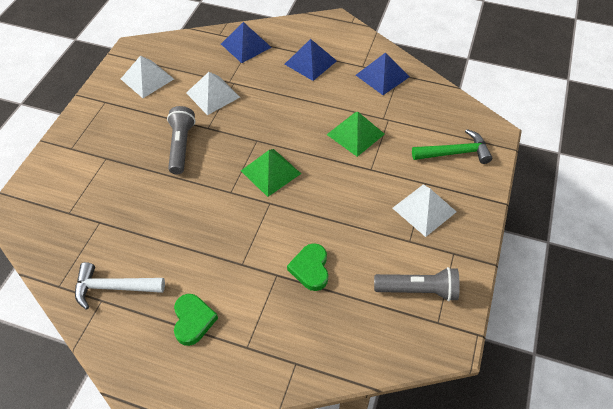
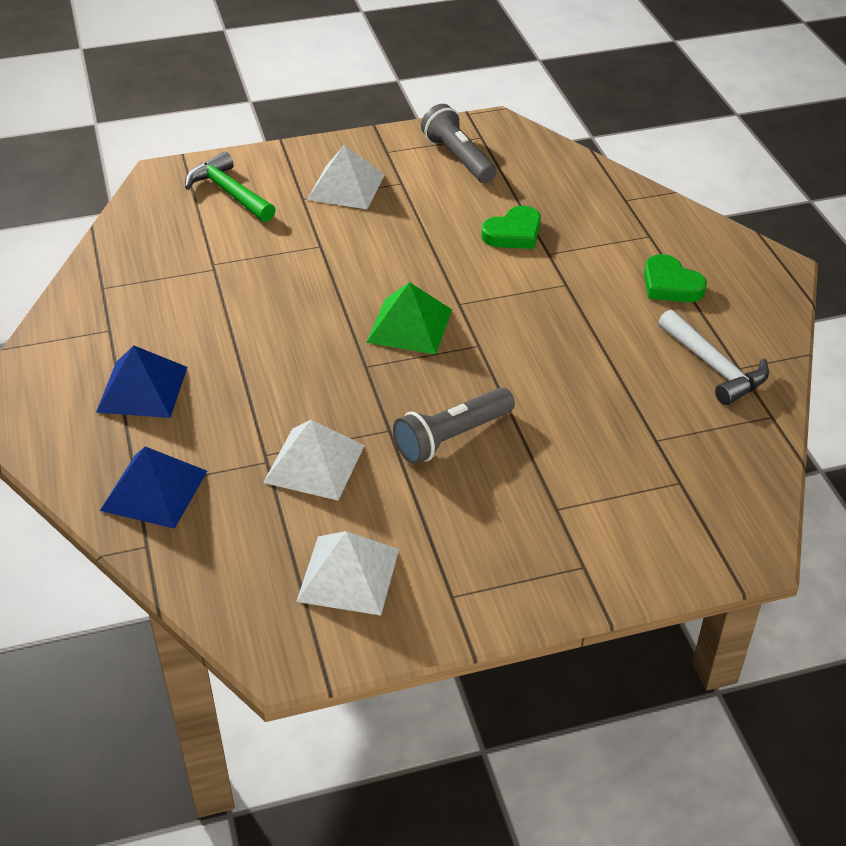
camera: 125 degrees left, 10 degrees down
(193, 320) = (670, 285): green heart -> green heart turned 90 degrees counterclockwise
(355, 134) = (268, 281): green pyramid -> none
(382, 76) = (119, 302): blue pyramid -> none

